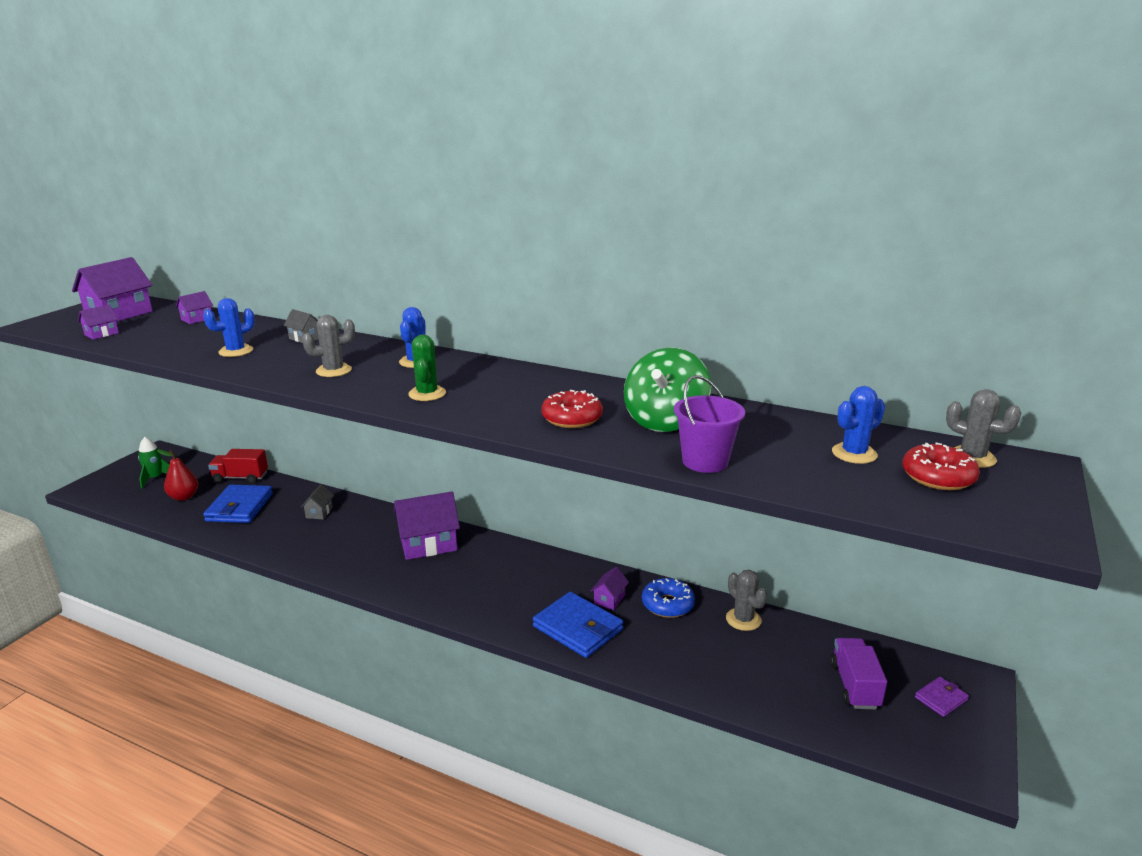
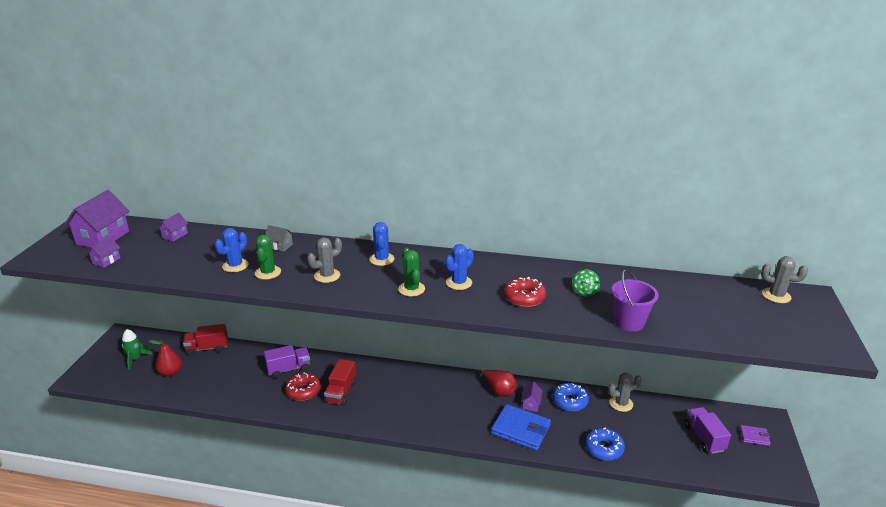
camera: 15 degrees left, 5 degrees up
(239, 507) = (223, 374): blue wallet -> none
(266, 361) = (268, 272): none -> green cactus
(319, 512) = (289, 369): grey house -> purple truck
(366, 546) = (341, 392): none -> red truck
(428, 544) = (385, 382): purple house -> none
(573, 576) = (498, 390): none -> red pear
(665, 421) = (584, 291): green spinning top -> green spinning top, size x0.46
(687, 673) = (604, 448): none -> blue donut
(743, 619) = (621, 403): grey cactus -> grey cactus turned 60 degrees counterclockwise
(854, 454) = (711, 302): blue cactus -> blue cactus (459, 283)
(938, 477) = (765, 314): red donut -> red donut (303, 391)
(941, 699) = (754, 436): purple wallet -> purple wallet turned 60 degrees clockwise

